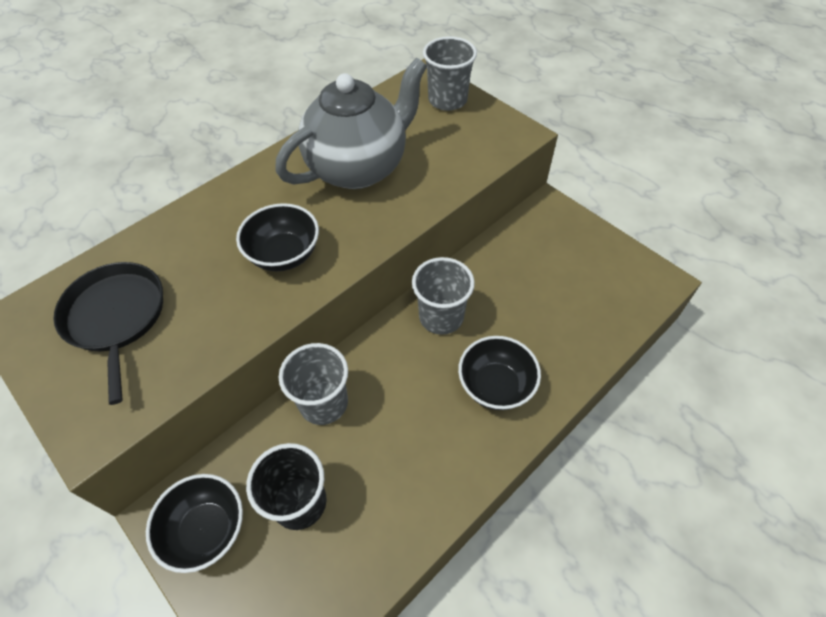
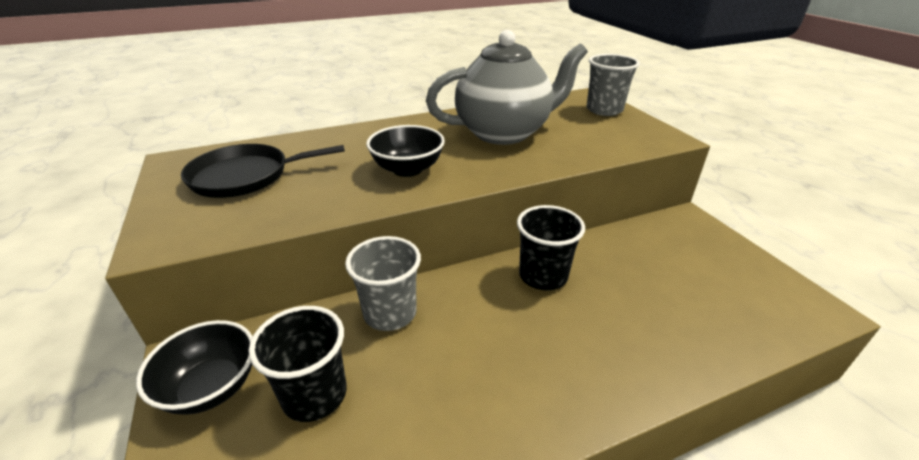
camera: 20 degrees right, 20 degrees down
(116, 317) = (245, 176): black pan -> black pan turned 105 degrees counterclockwise
(441, 317) = (543, 276): grey cup -> black cup
(495, 385) = (582, 353): black bowl -> none

